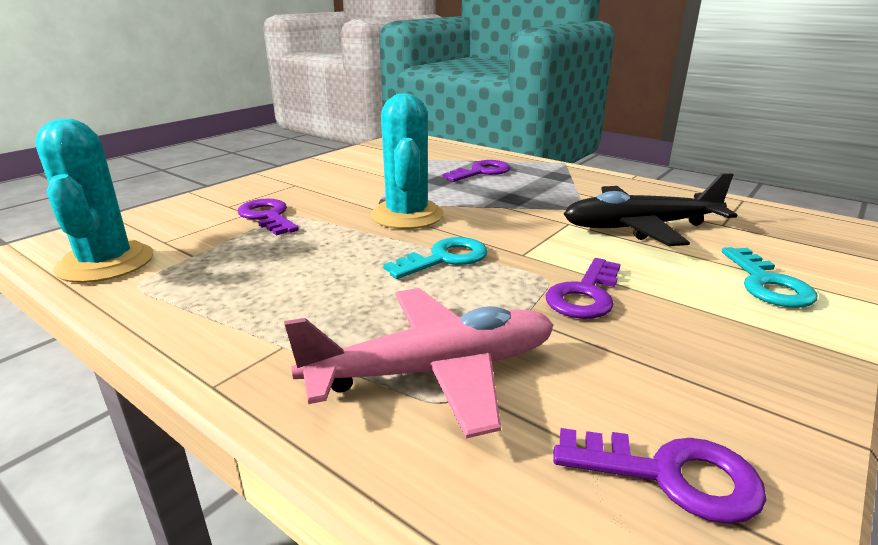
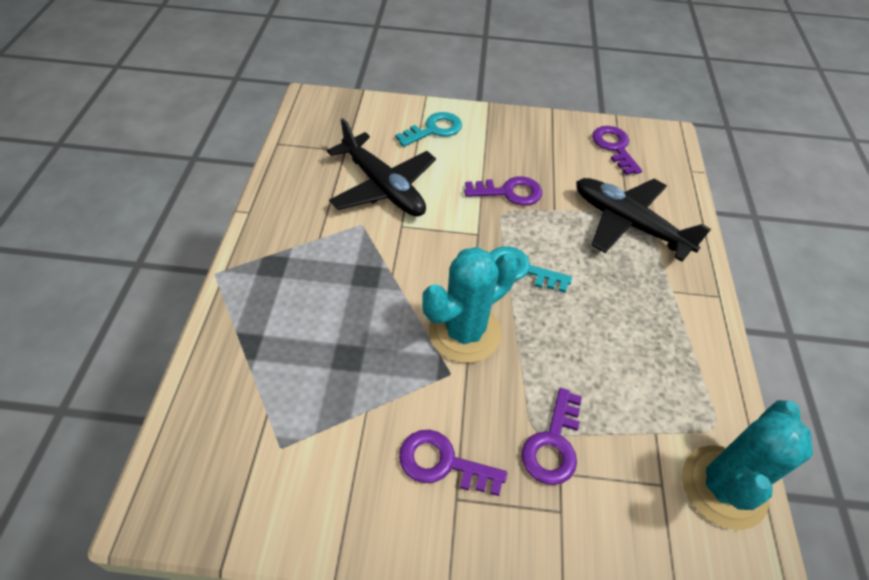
camera: 125 degrees left, 25 degrees up
(434, 371) = (629, 224): pink plane -> black plane
(481, 172) = (296, 332): purple key -> purple key (442, 463)

